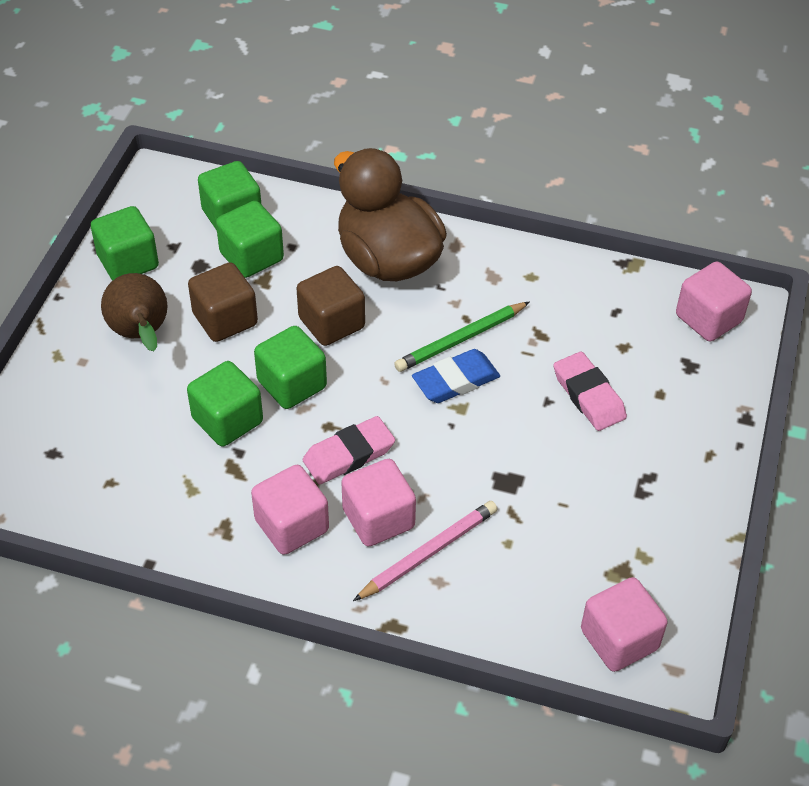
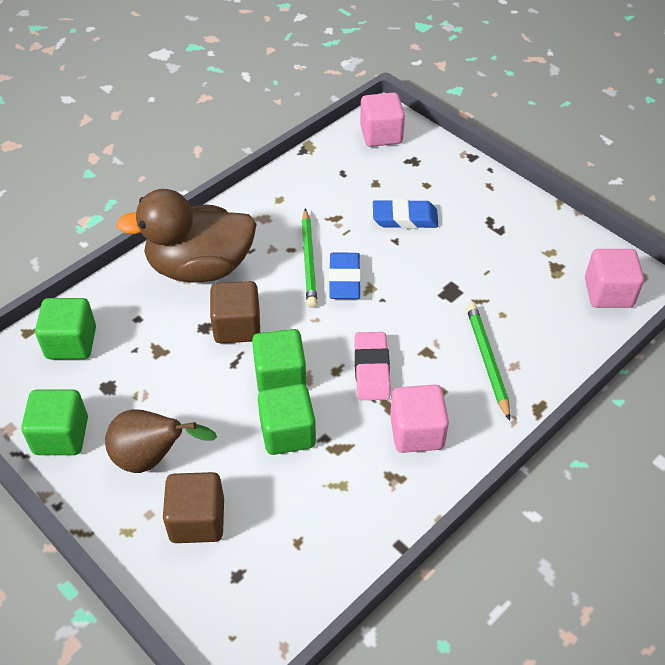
camera: 60 degrees left, 0 degrees up
(225, 319) = (181, 392): brown cube -> brown cube (197, 520)
(251, 257) = (127, 348): green cube -> none
(378, 518) = (441, 376): pink cube -> none
(429, 553) = (487, 360): pink pencil -> green pencil
(588, 395) = (405, 218): pink eraser -> blue eraser

